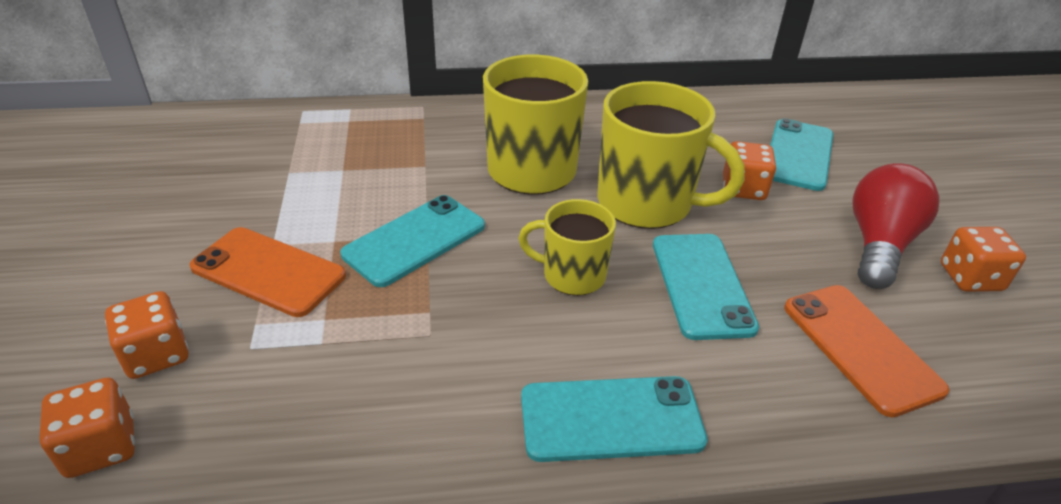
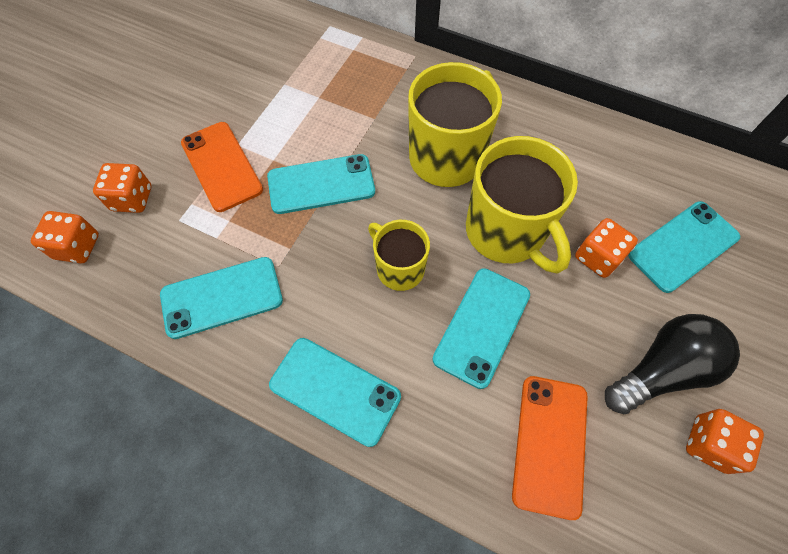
camera: 35 degrees right, 25 degrees up
(382, 399) = (222, 297): none -> turquoise phone
(879, 245) = (661, 370): red light bulb -> black light bulb

